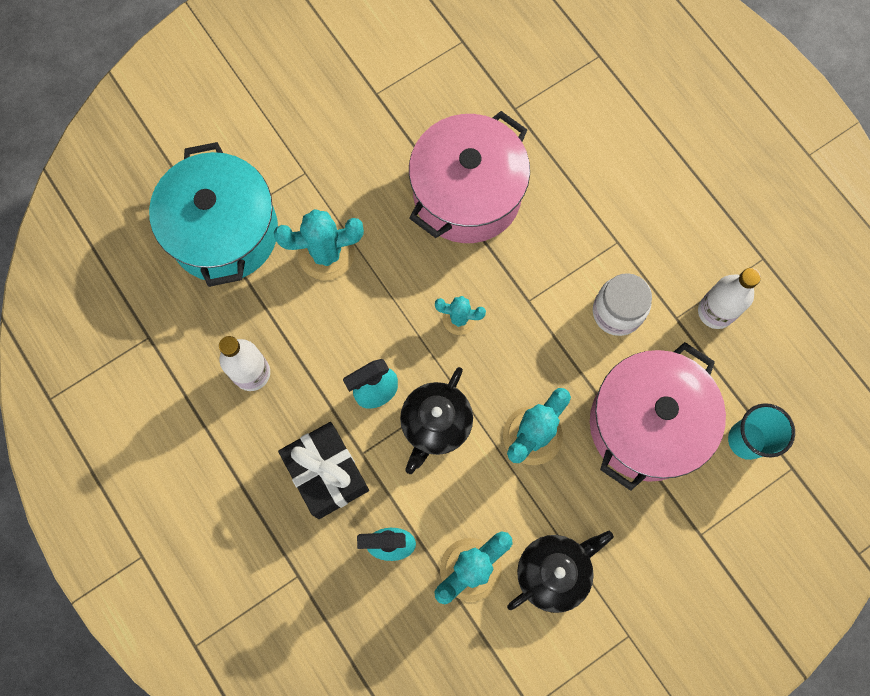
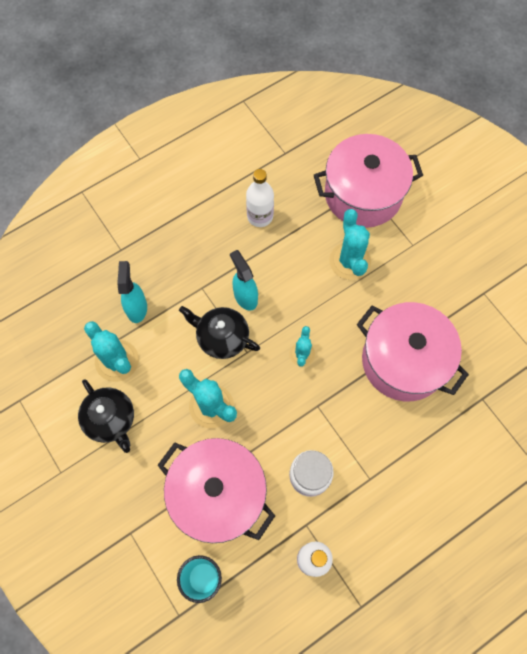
camera: 90 degrees right, 5 degrees down
(224, 232) = (363, 194): turquoise pot -> pink pot
(327, 474) = (188, 266): black gift -> none

